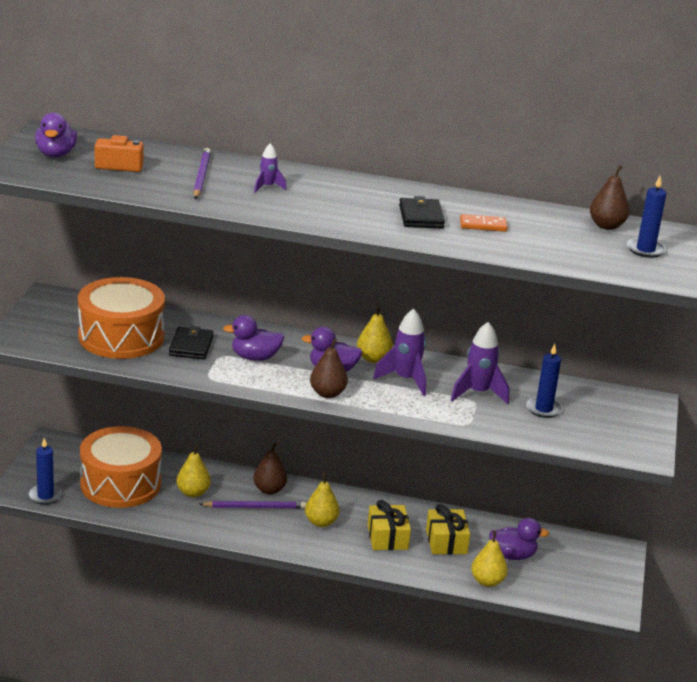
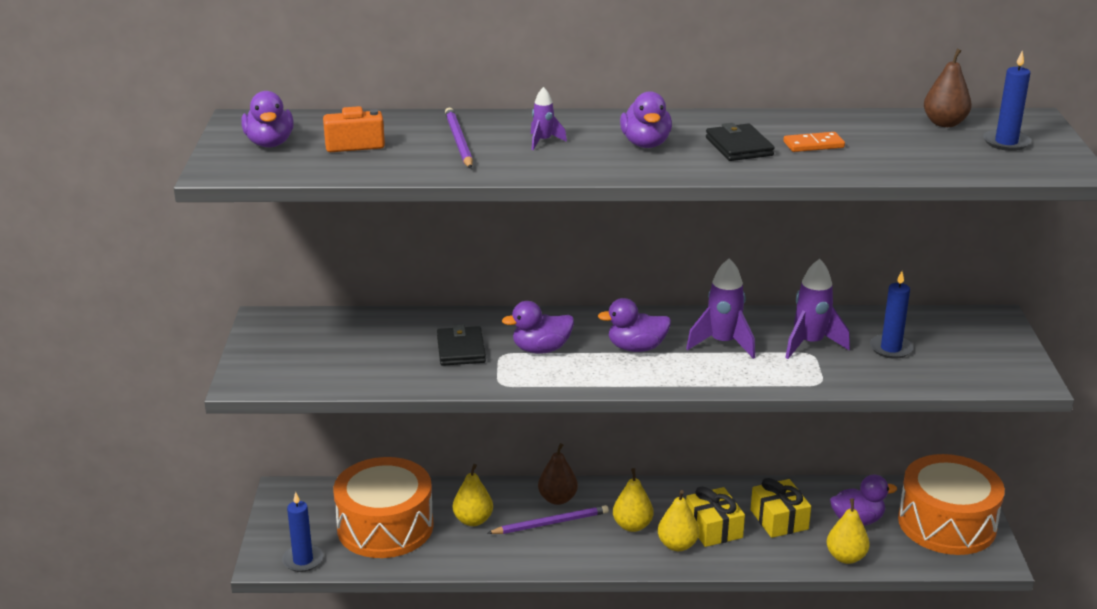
camera: 10 degrees left, 0 degrees up
(121, 337) = (374, 353): orange drum -> orange drum (946, 523)
(327, 393) = (646, 377): brown pear -> none
(347, 202) = (645, 144): none -> purple duck
(373, 358) = (674, 325): yellow pear -> yellow pear (677, 545)

